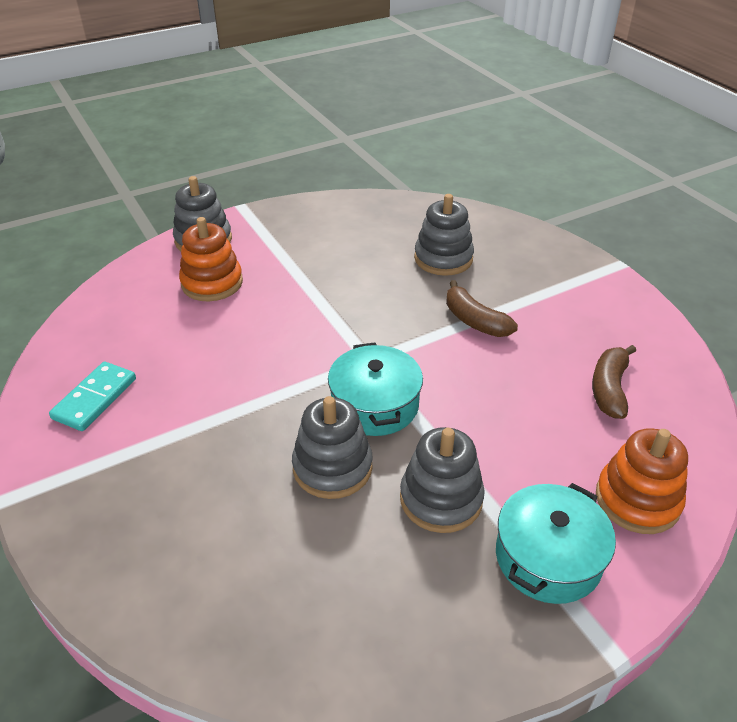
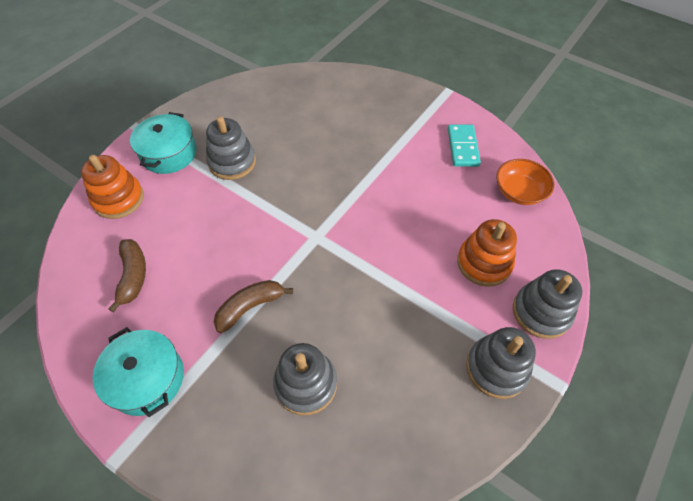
camera: 155 degrees right, 15 degrees up
(97, 327) = (519, 192): none -> orange bowl
(332, 467) = (299, 158): grey stacking toy -> grey stacking toy (496, 368)
(375, 405) = (294, 203): turquoise pot -> turquoise pot (147, 378)
(474, 321) = (250, 307): brown banana -> brown banana turned 60 degrees counterclockwise

